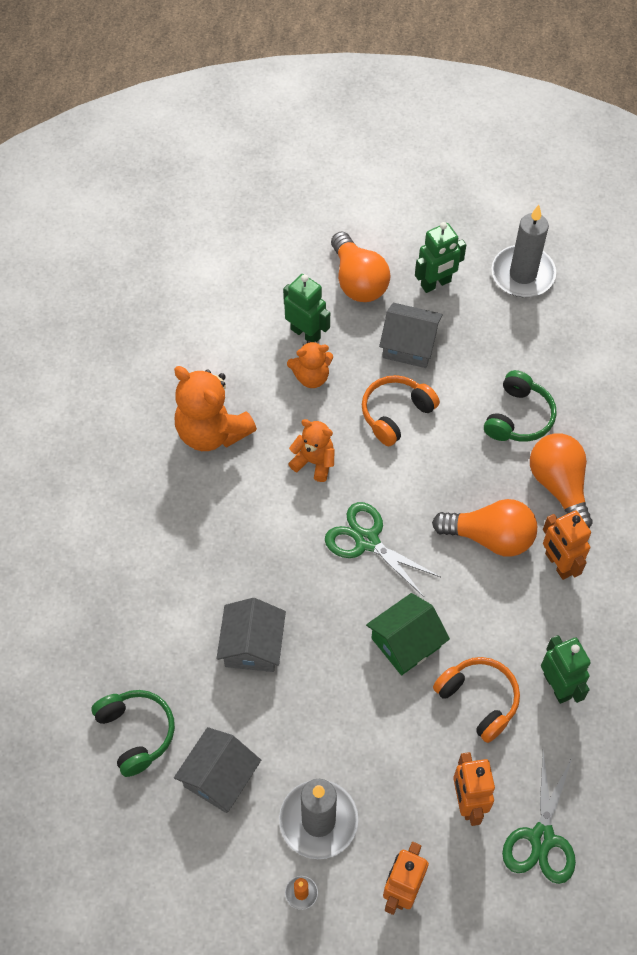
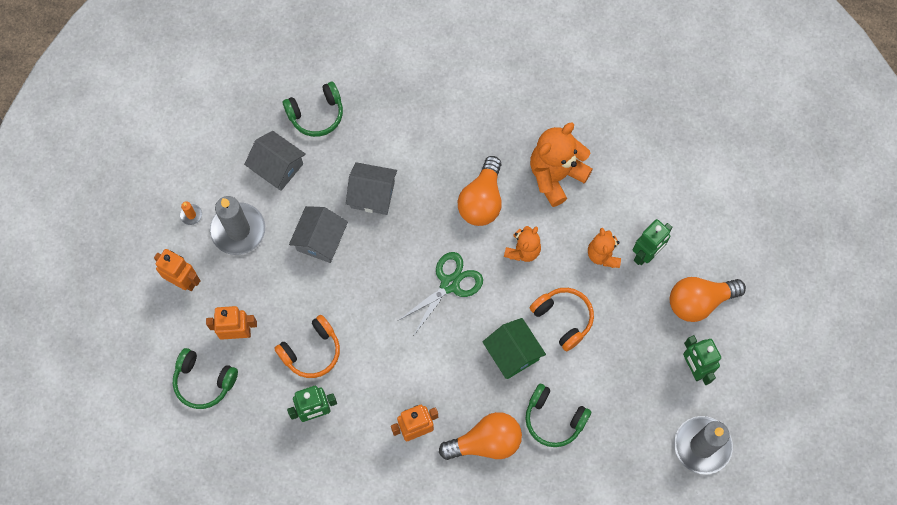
camera: 95 degrees right, 10 degrees up
(406, 642) = (362, 304): green house -> green house (512, 353)
(409, 345) = (630, 337): grey house -> grey house (320, 240)
(490, 537) = (444, 379): orange light bulb -> orange light bulb (482, 200)
(542, 838) = (204, 381): green scissors -> green headphones

